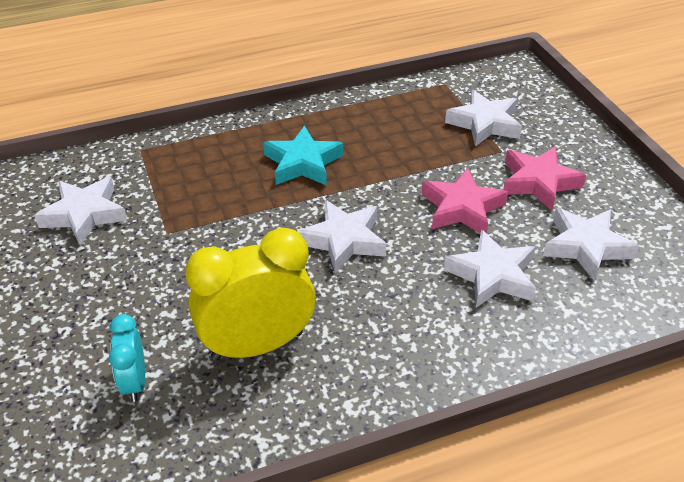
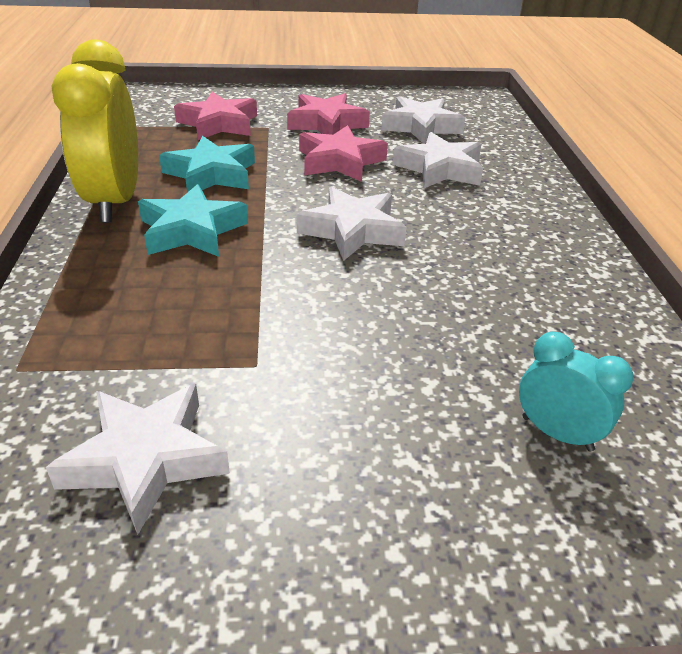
camera: 75 degrees left, 5 degrees down
(134, 382) = (557, 433): turquoise clock -> turquoise clock turned 150 degrees counterclockwise
(257, 345) = (505, 317): yellow clock -> yellow clock (115, 202)
(390, 147) = (211, 174): none -> turquoise star
(484, 123) = (218, 124): white star -> pink star

